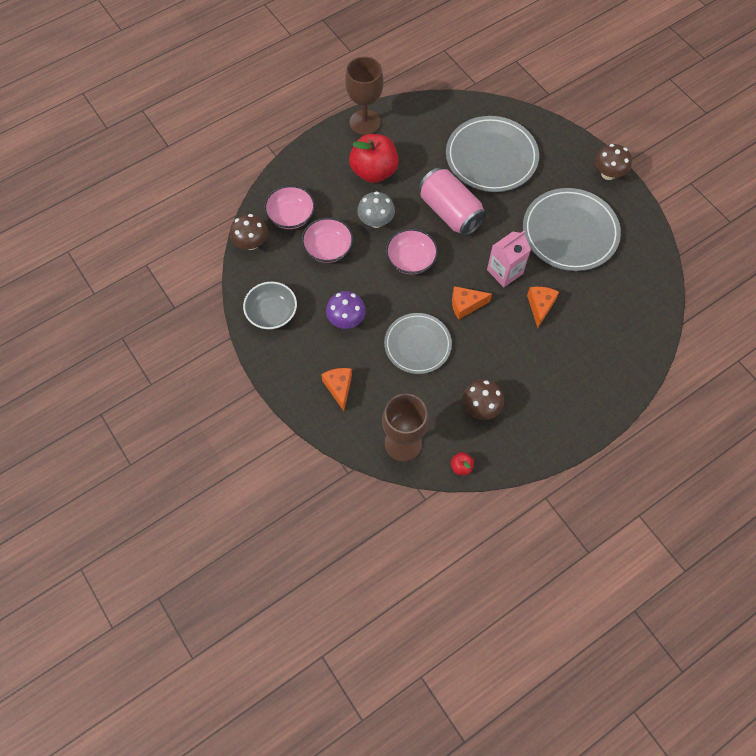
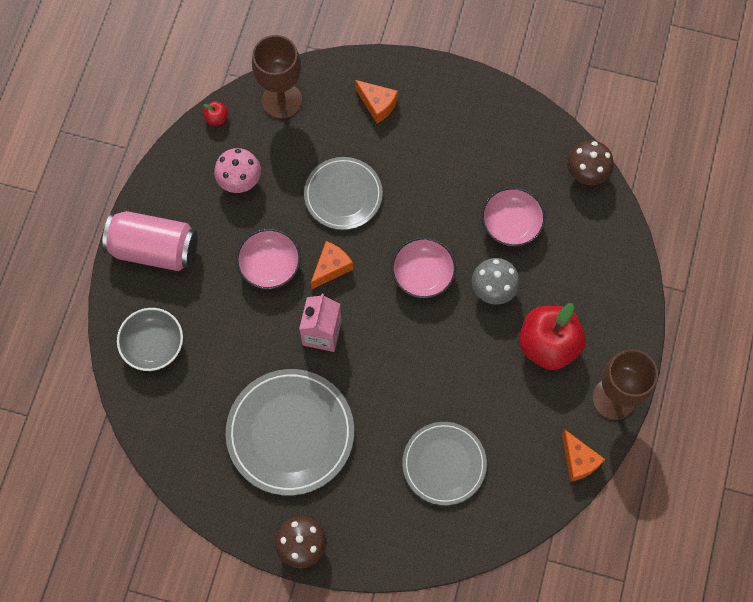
camera: 140 degrees right, 5 degrees up
(272, 313) = (499, 123): grey bowl -> grey bowl (153, 345)
(291, 216) = (579, 230): pink bowl -> pink bowl (270, 266)
(346, 320) = (428, 168): purple mushroom -> none
(450, 212) = (430, 359): pink can -> pink can (154, 249)
(480, 407) = (240, 180): brown mushroom -> pink mushroom
(491, 157) = (444, 464): grey plate -> grey plate, size x0.65
(540, 306) = (259, 322): orange cheese -> orange cheese (578, 460)

